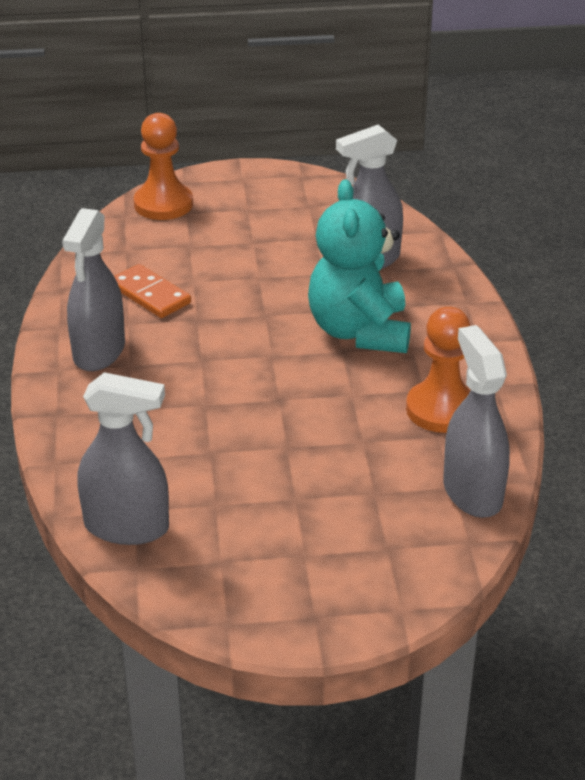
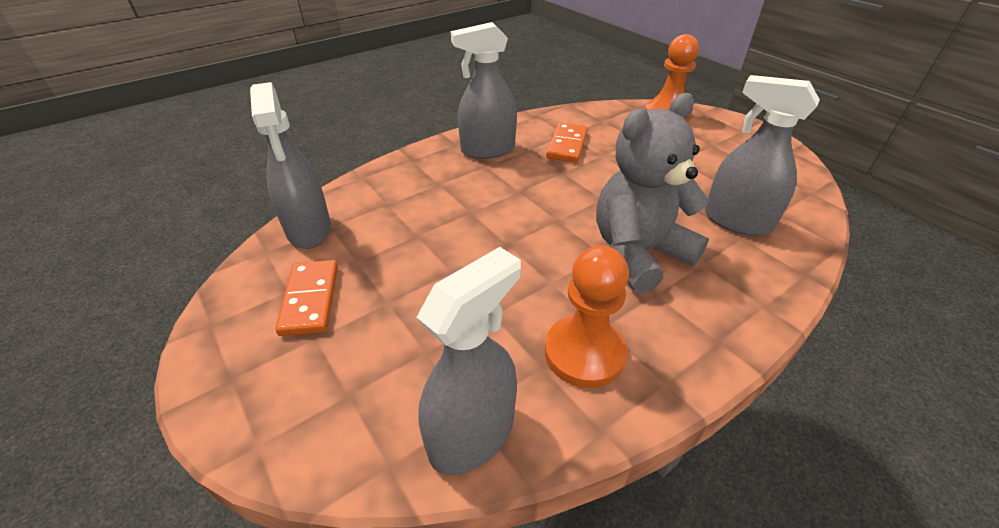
camera: 60 degrees right, 5 degrees up
(248, 548) = (310, 299): none -> orange domino
(359, 332) = (638, 253): turquoise teddy bear -> grey teddy bear

